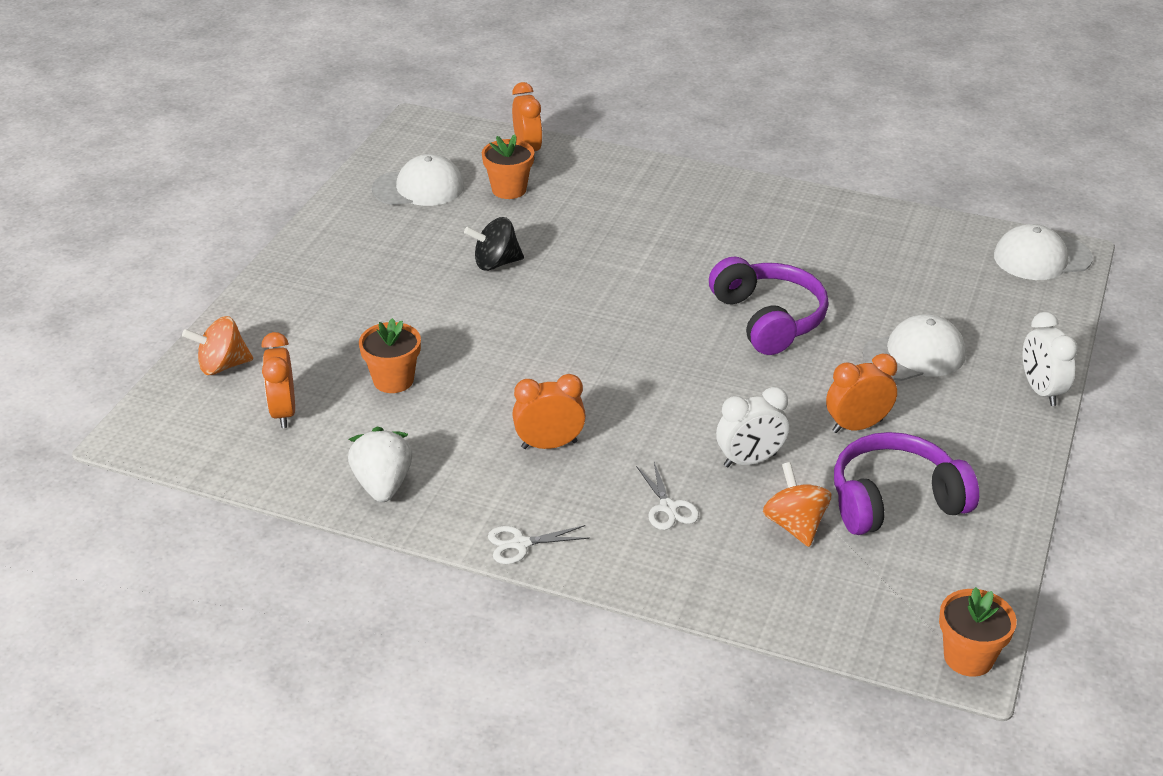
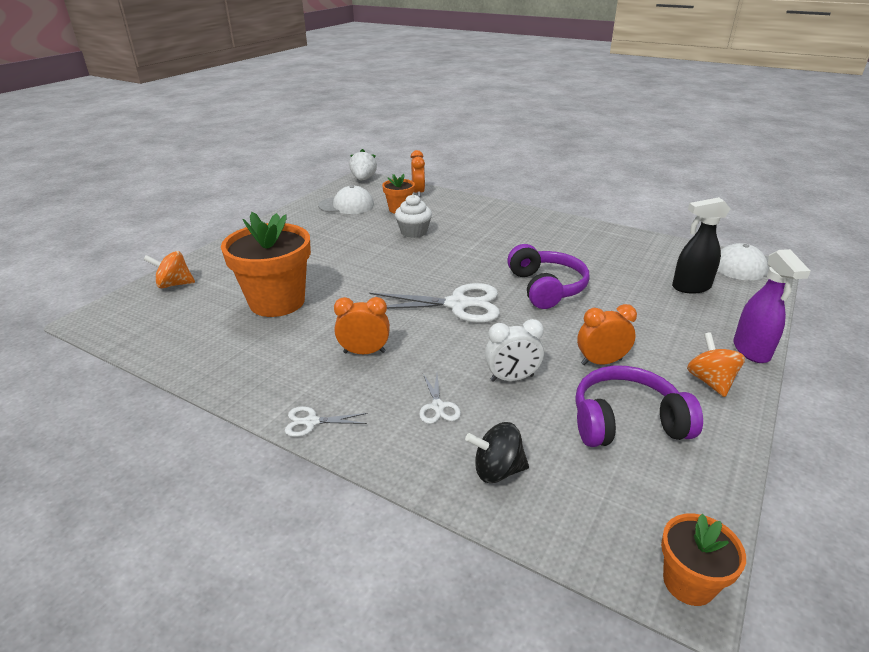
camera: 10 degrees right, 5 degrees down
(283, 412) = (194, 314): orange clock -> none
(383, 485) = (232, 367): white strawberry -> white strawberry (363, 179)
(393, 380) = (277, 302): orange flower pot -> orange flower pot, size x1.95
(495, 263) = (375, 244): black spinning top -> black spinning top (497, 470)
(547, 234) = (414, 232): none -> white cupcake
(651, 359) = (457, 304): none -> white scissors
(795, 525) = (538, 432): orange spinning top -> orange spinning top (710, 381)
(914, 354) = (650, 318): white cap -> none
(965, 299) = (690, 287): none -> black spray bottle
(1041, 391) = (751, 351): white clock -> purple spray bottle

